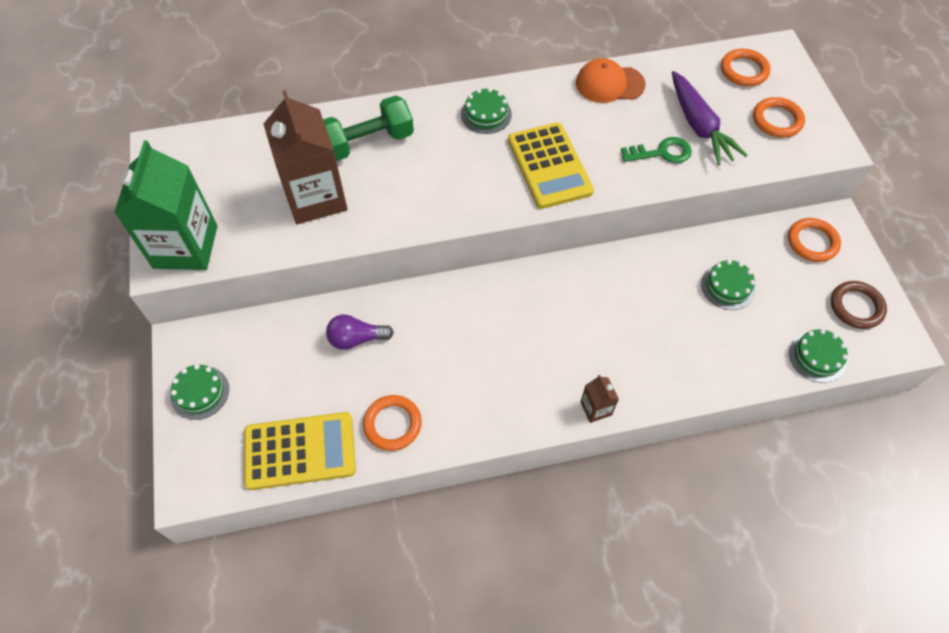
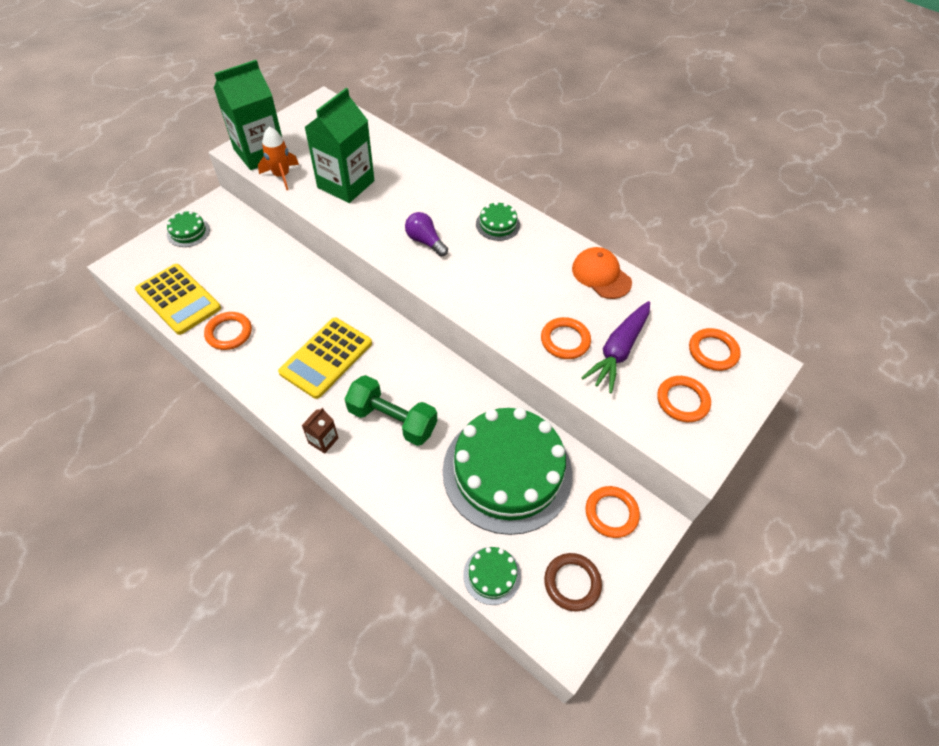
camera: 50 degrees right, 5 degrees down
(245, 246) = (281, 175): none -> orange rocket
(315, 198) = (346, 184): brown carton -> green carton
(356, 339) = (280, 279): purple light bulb -> purple light bulb (425, 241)
(367, 142) = (413, 182): green dumbbell -> green dumbbell (392, 420)
(549, 166) = (485, 282): yellow calculator -> yellow calculator (326, 358)
(661, 153) = (565, 340): green key -> orange ring
(728, 286) = (507, 472): green cake -> green cake, size x2.46

